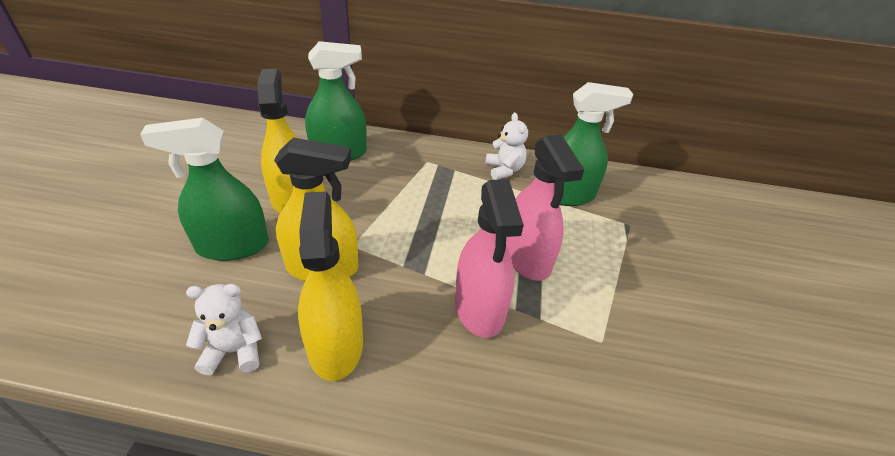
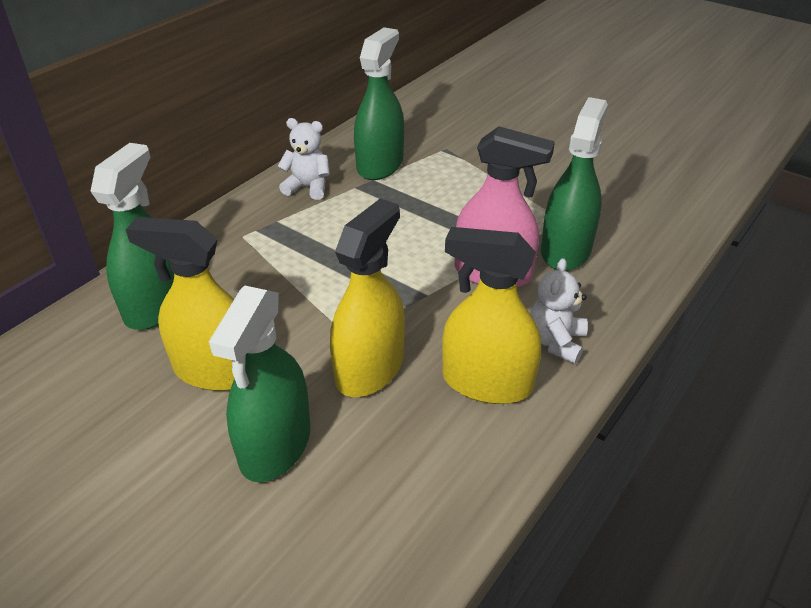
camera: 60 degrees left, 0 degrees up
(234, 351) = (454, 465): white teddy bear -> white teddy bear (555, 342)
(527, 258) = (448, 222): pink spray bottle -> none
(554, 356) = (565, 250): none -> green spray bottle

